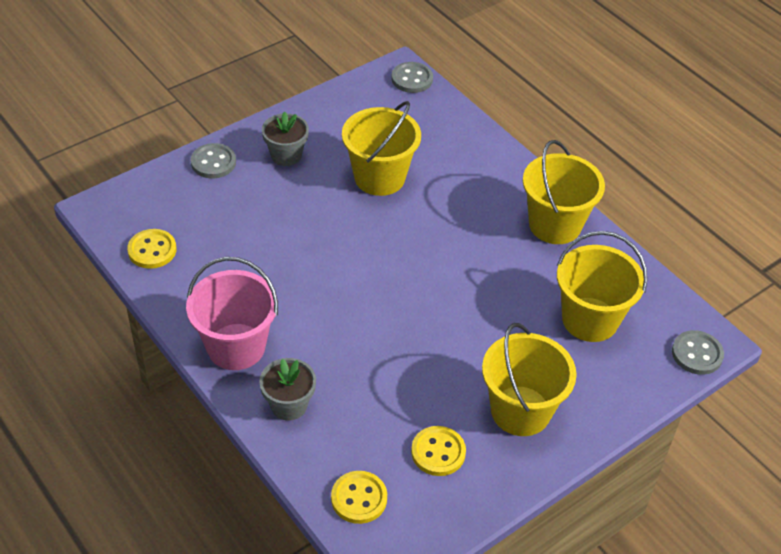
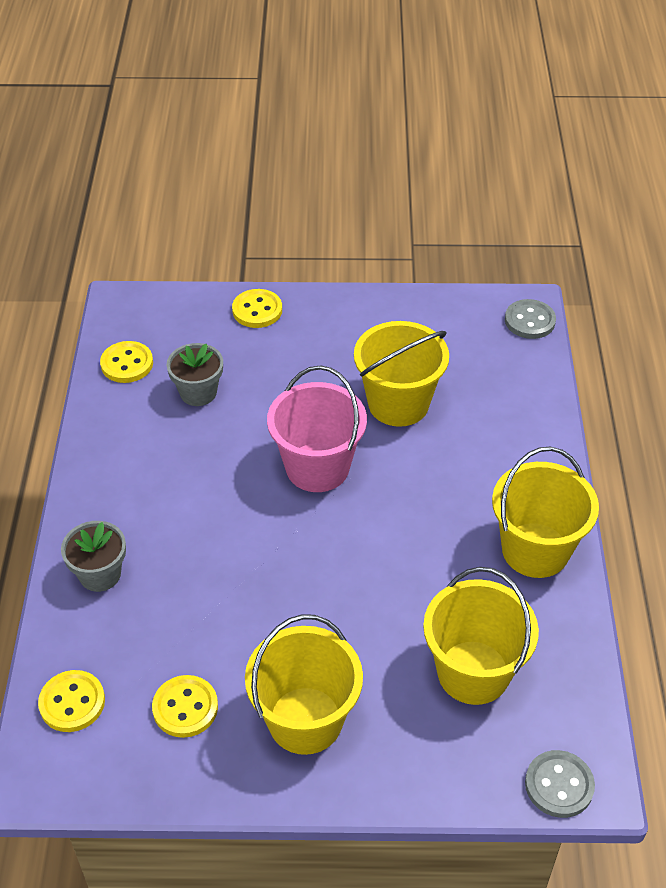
camera: 40 degrees right, 0 degrees up
(213, 162) = (257, 310): grey button -> yellow button
(236, 346) = (109, 492): pink bucket -> pink bucket (317, 467)
(286, 155) = (329, 336): grey flower pot -> grey flower pot (198, 392)

